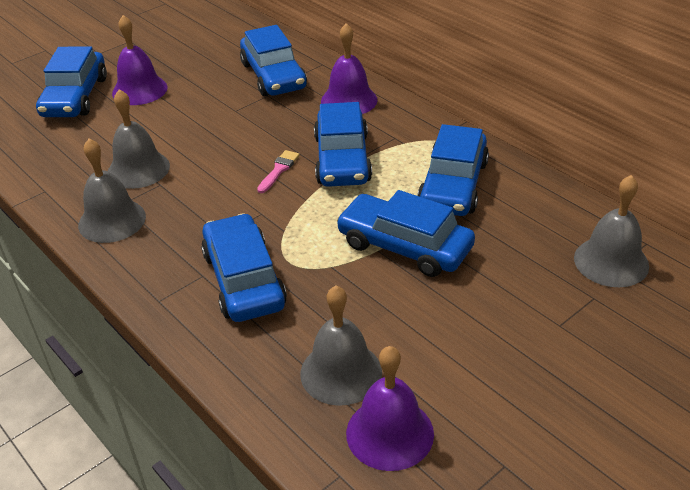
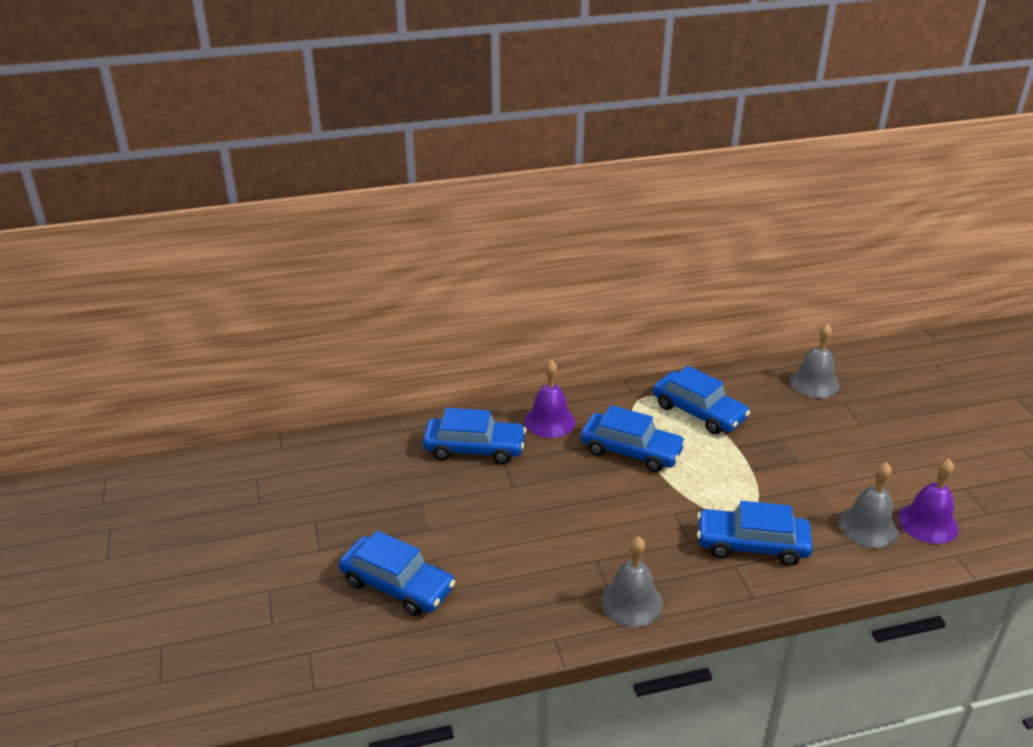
camera: 65 degrees left, 5 degrees down
(138, 169) = (563, 568): grey bell -> none
(139, 90) = (425, 537): purple bell -> none
(279, 170) = (623, 487): pink brush -> none
(404, 246) = (754, 457): blue car -> none

